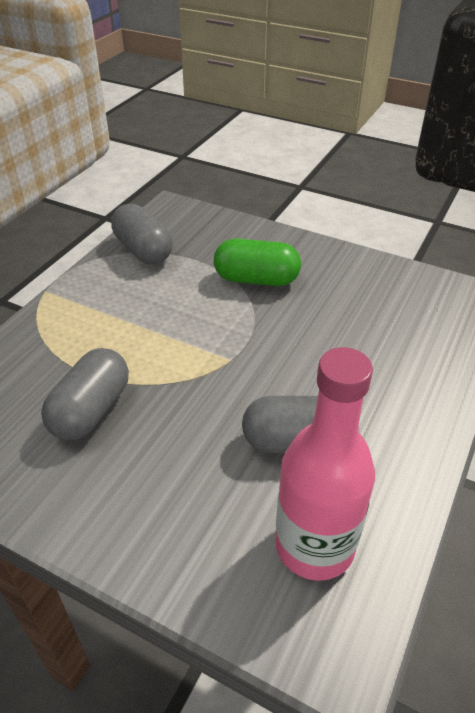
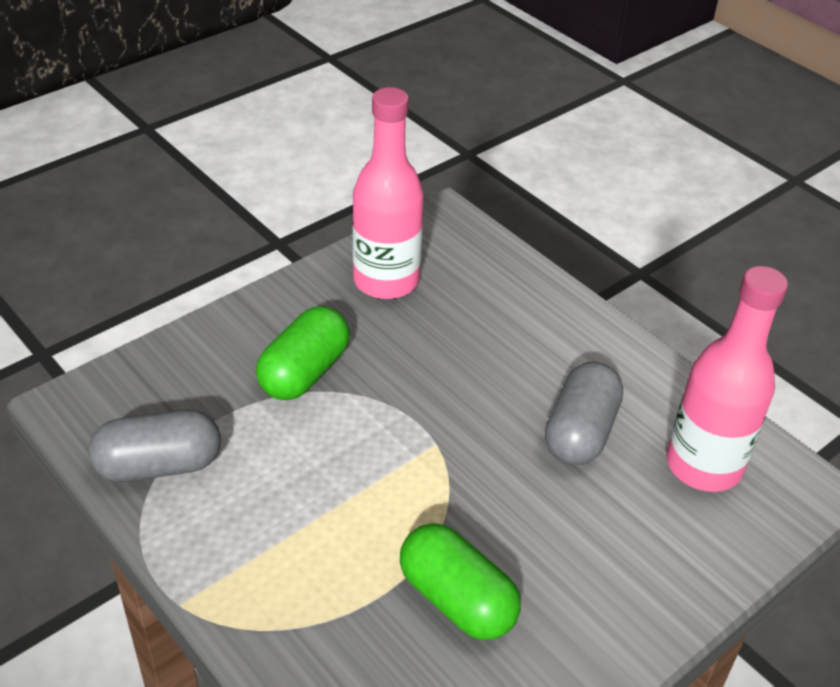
camera: 70 degrees left, 0 degrees up
(91, 410) = (457, 599): grey capsule -> green capsule
(377, 288) = (386, 281): none -> pink bottle

